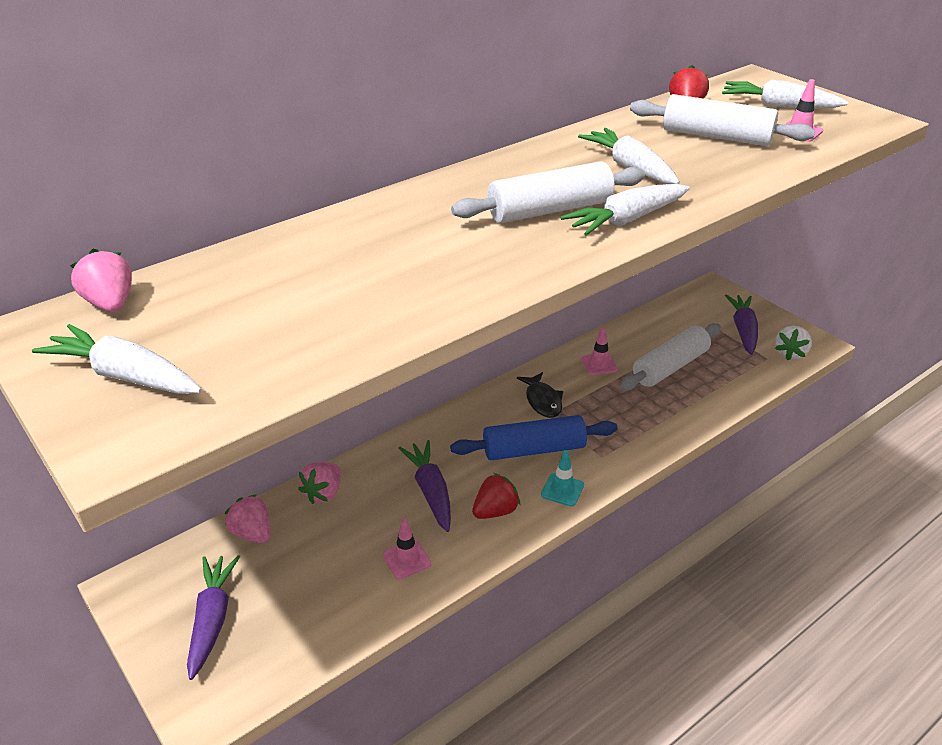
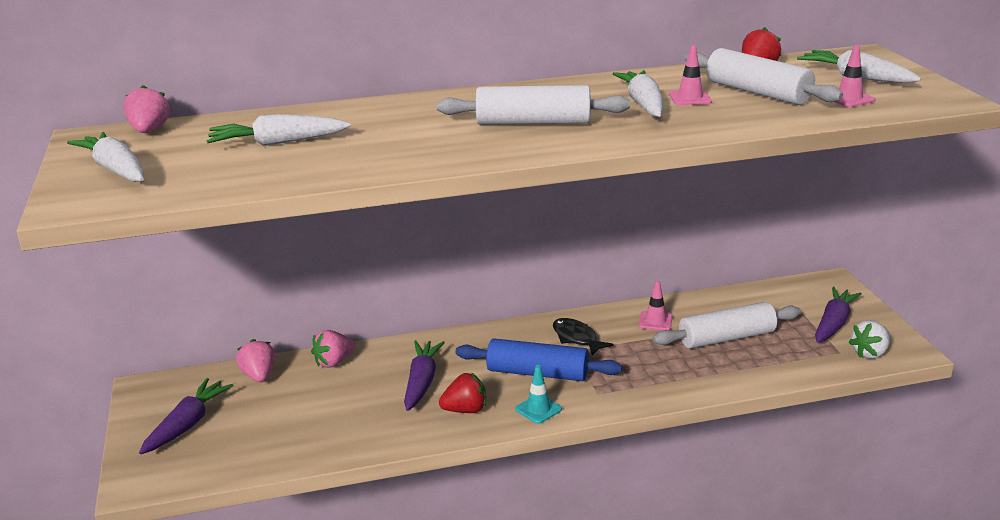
camera: 25 degrees right, 10 degrees down
(406, 559) = (363, 425): pink traffic cone -> pink traffic cone (690, 98)
(542, 401) = (576, 338): black fish -> black fish turned 135 degrees clockwise
(626, 220) = (590, 138): white carrot -> white carrot (277, 143)

